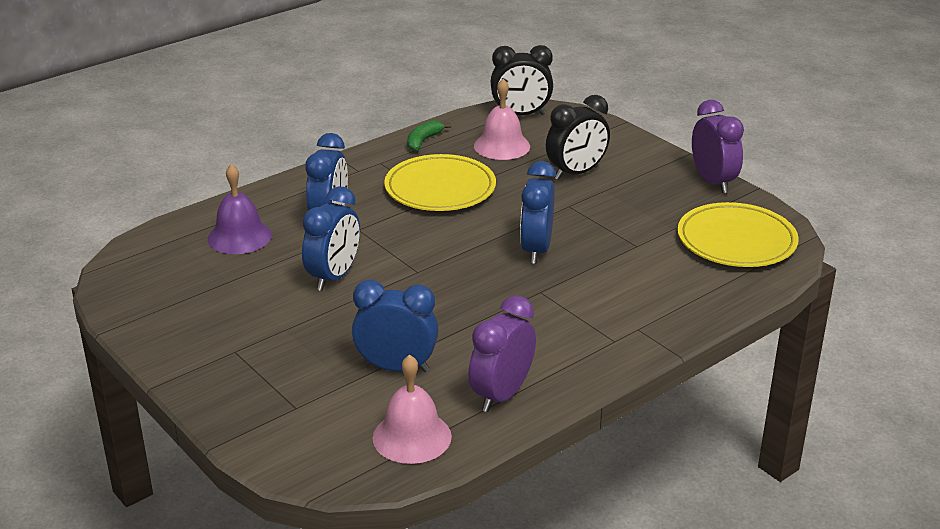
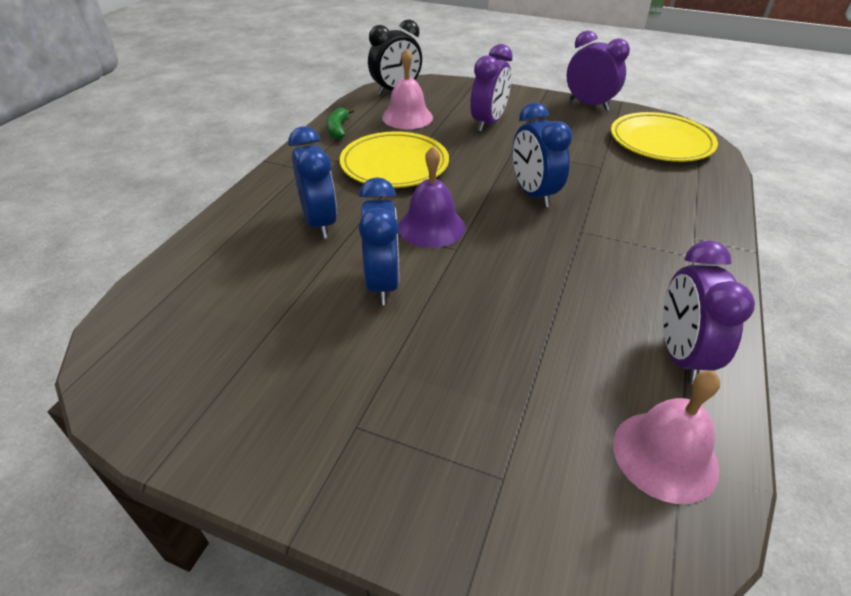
camera: 30 degrees left, 10 degrees up
(239, 237) = (238, 272): purple bell -> purple bell (431, 226)
(396, 368) = (552, 367): blue clock -> none
(576, 173) = (488, 123): black clock -> purple clock

